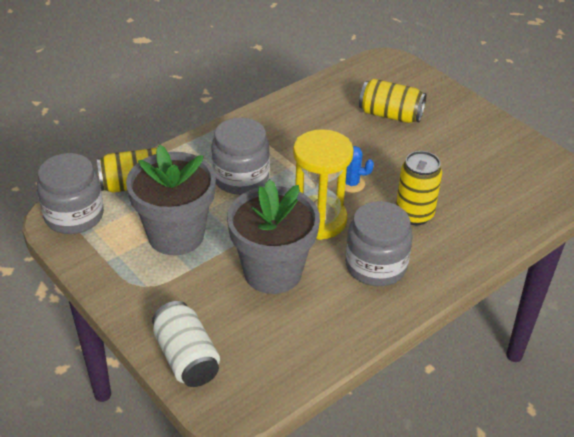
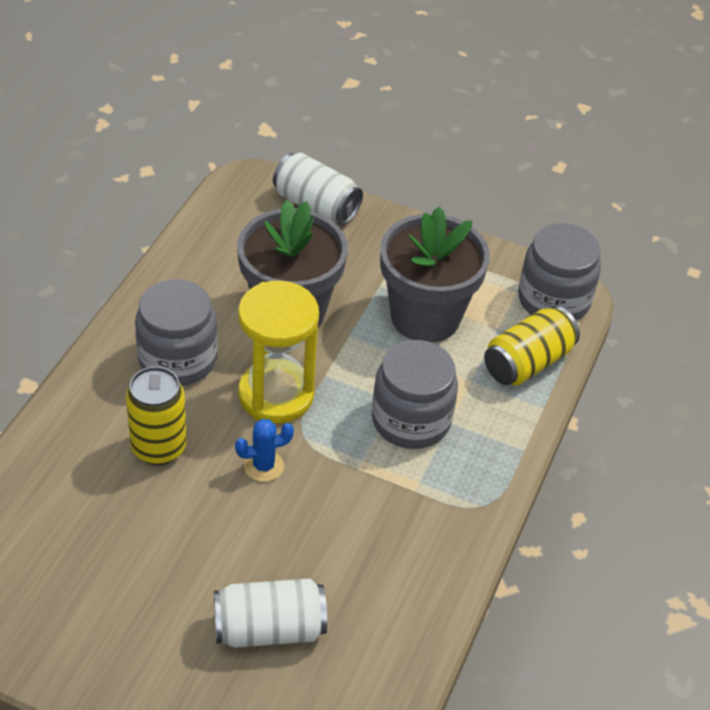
camera: 150 degrees right, 5 degrees up
(390, 115) = (269, 628): yellow can -> white can

